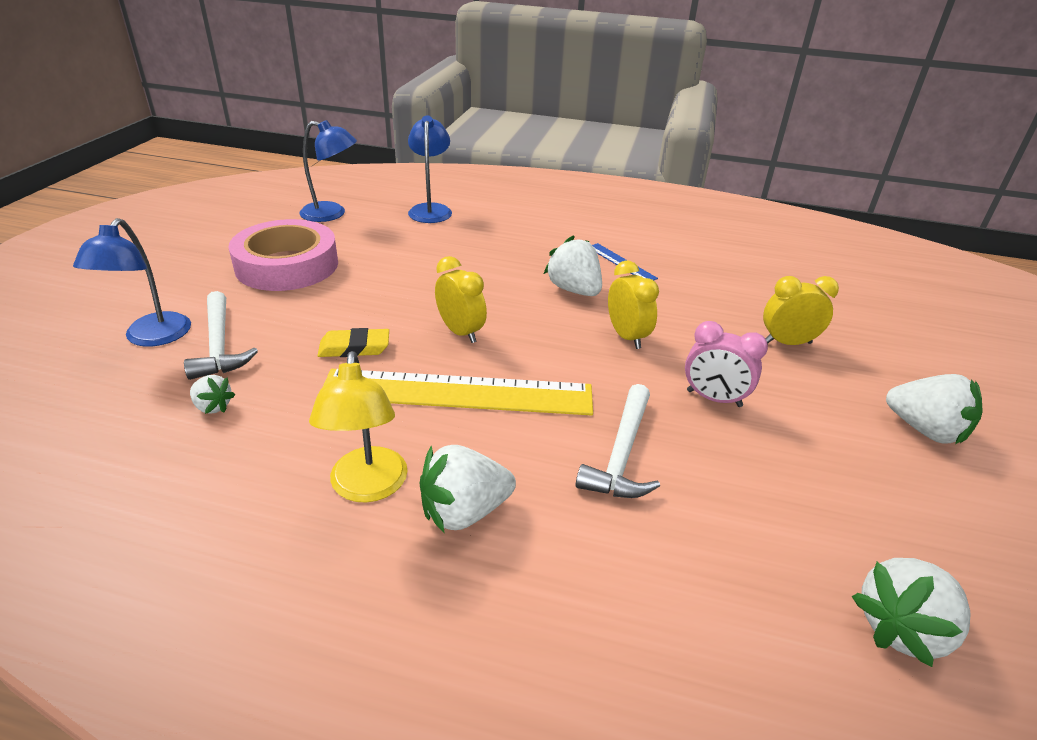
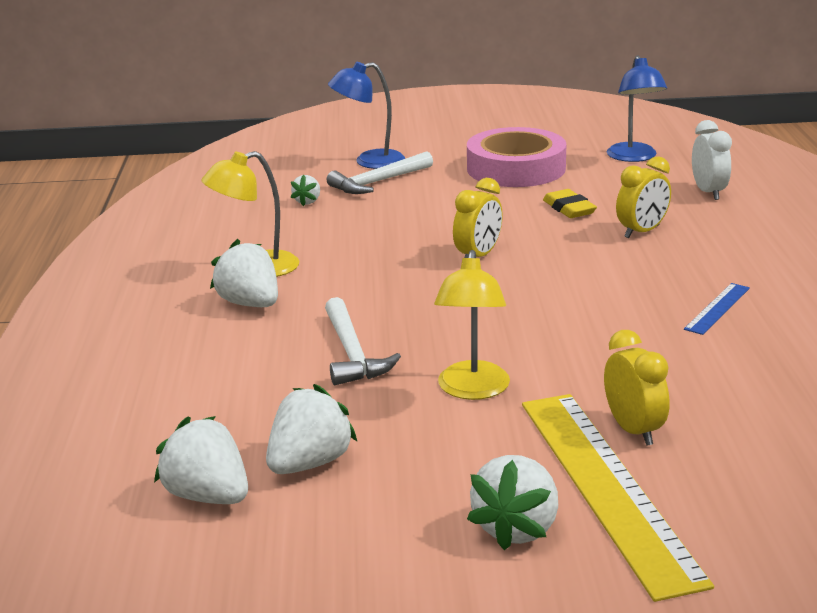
camera: 75 degrees right, 10 degrees down
(354, 348) = (415, 223): yellow eraser -> yellow eraser (569, 208)
(431, 210) = (708, 192): blue lamp -> white clock
(458, 393) = (386, 273): yellow ruler -> yellow ruler (606, 487)
(574, 290) = (617, 292): white strawberry -> white strawberry (310, 463)
(622, 454) = (352, 353): white hammer -> white hammer turned 105 degrees counterclockwise
(627, 336) = (548, 332): yellow clock -> yellow clock (642, 232)
(714, 399) = (472, 390): pink clock -> yellow lamp

